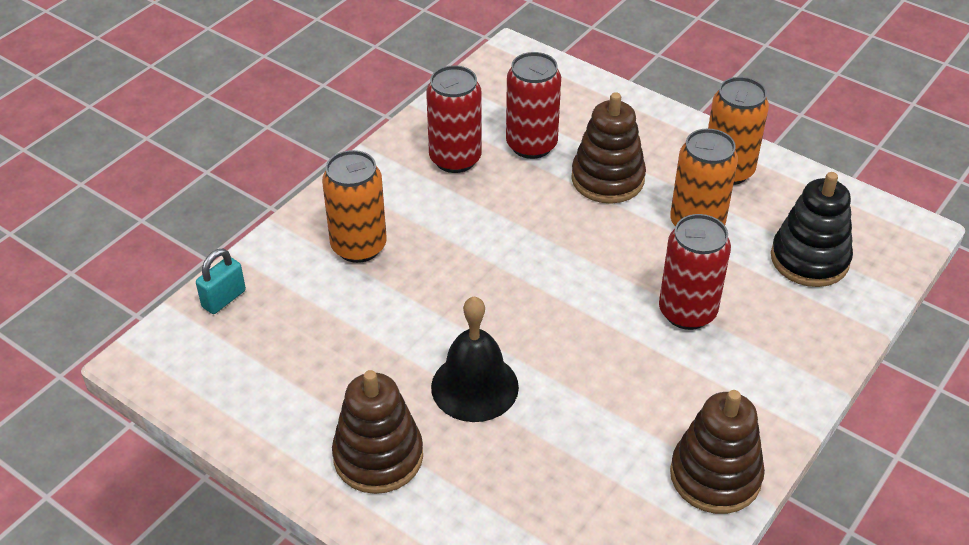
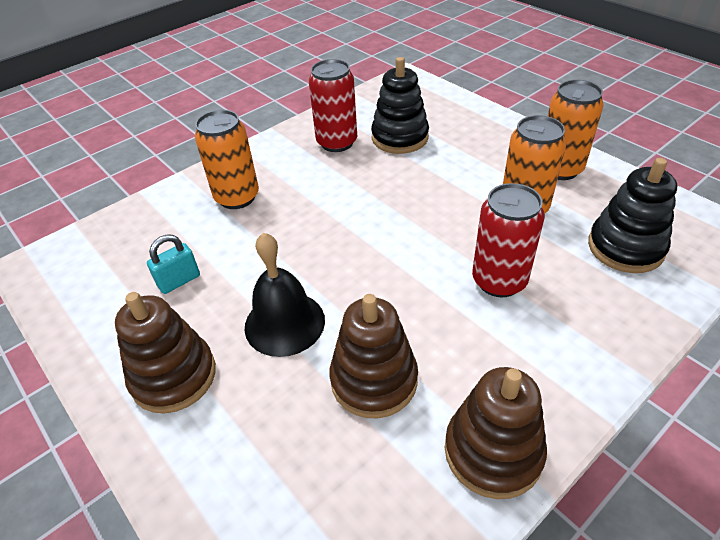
camera: 15 degrees right, 0 degrees up
(224, 299) = (117, 225): turquoise padlock -> turquoise padlock (179, 281)
(531, 145) = (400, 137): red can -> black stacking toy
(607, 179) = (454, 166): brown stacking toy -> brown stacking toy (374, 380)

